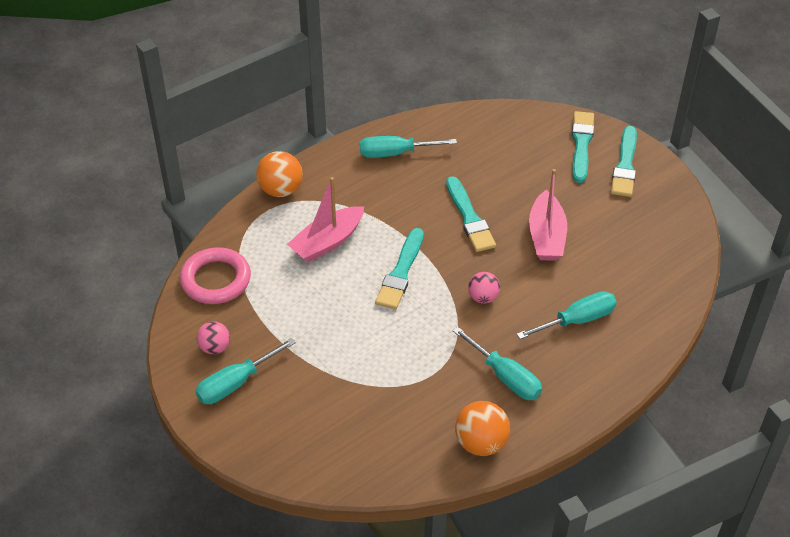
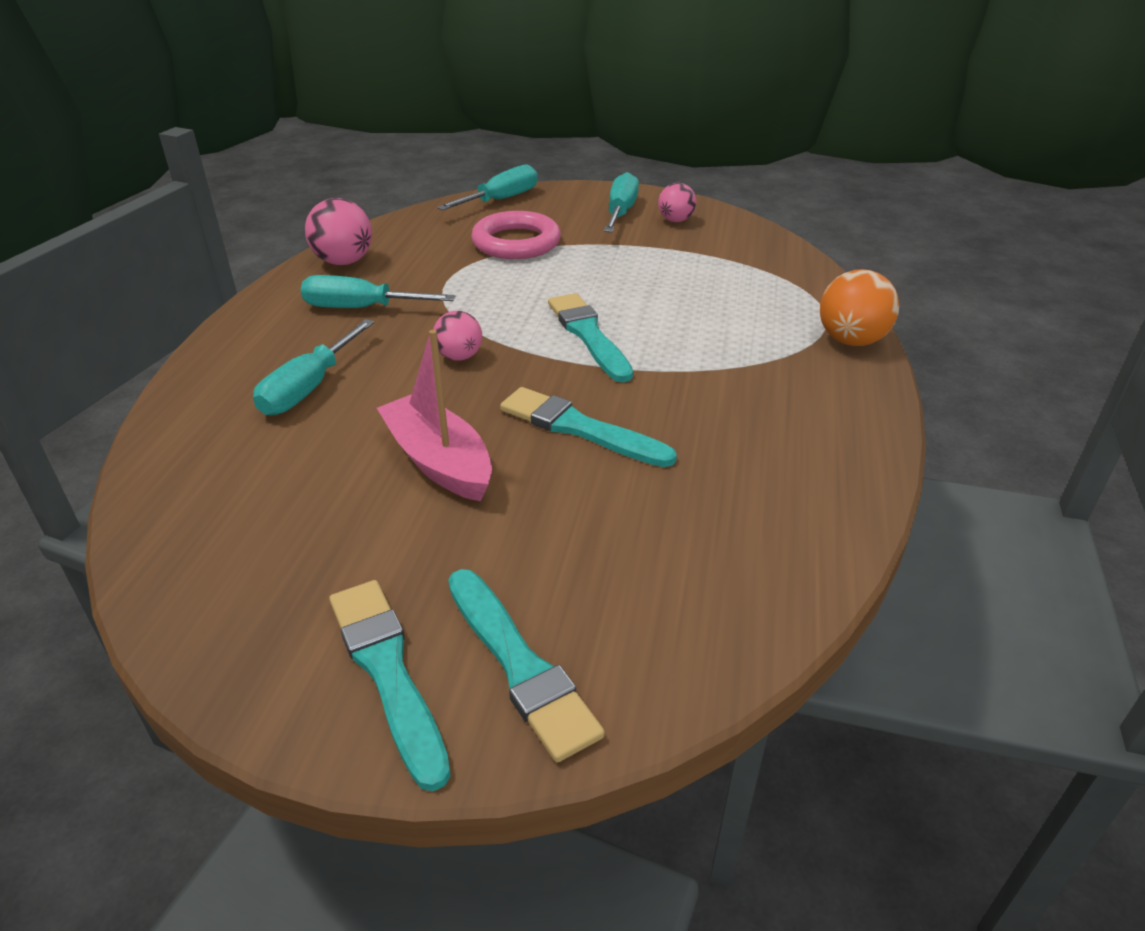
camera: 140 degrees right, 10 degrees down
(216, 280) = (760, 252): pink ring -> pink ring (516, 242)
(327, 242) = (712, 323): pink boat -> none
(395, 153) = (803, 455): turquoise screwdriver -> turquoise screwdriver (501, 200)
(481, 443) = (344, 262): orange ball -> pink ball

